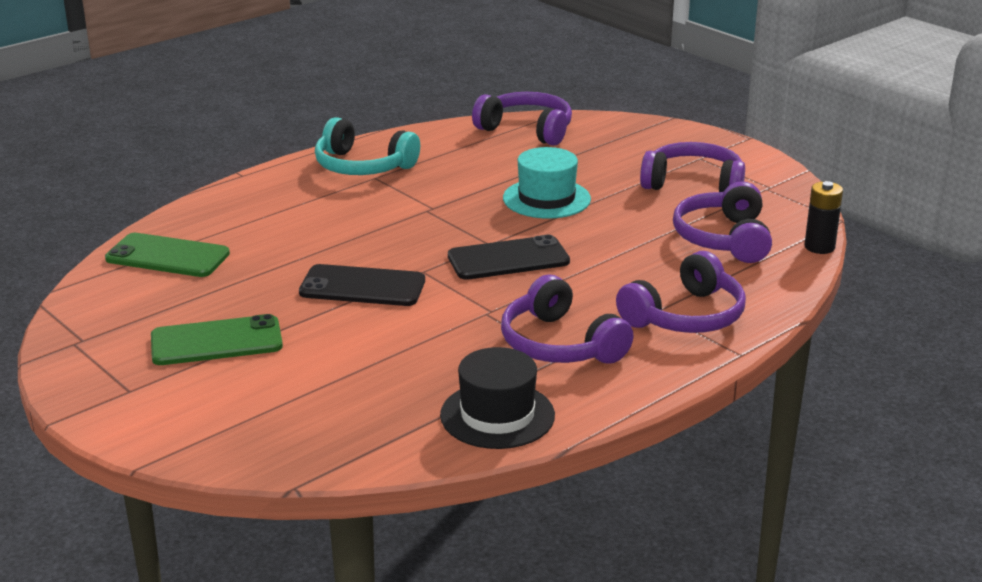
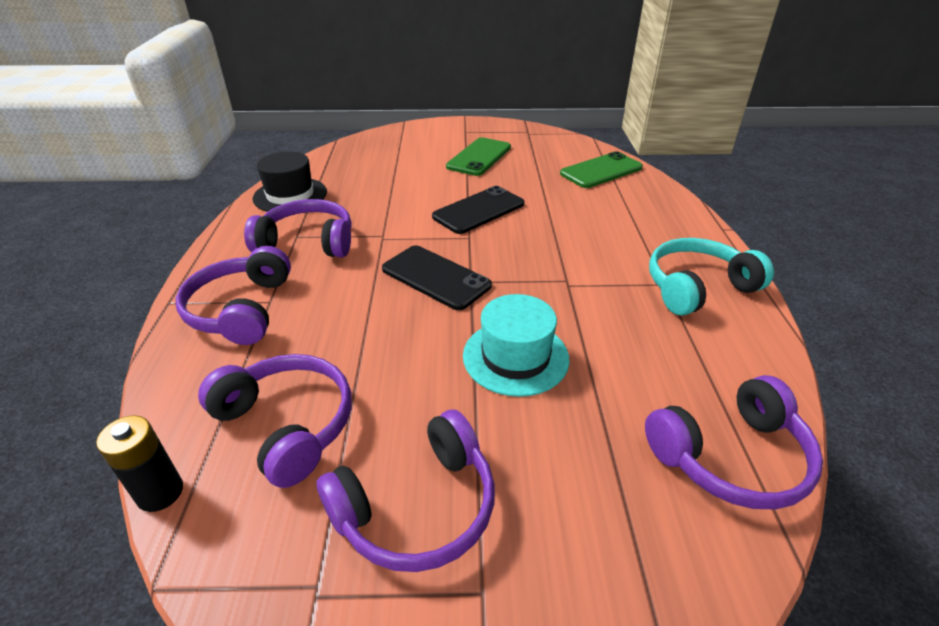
camera: 130 degrees right, 10 degrees up
(508, 259) = (435, 277): black phone -> black phone turned 75 degrees counterclockwise

